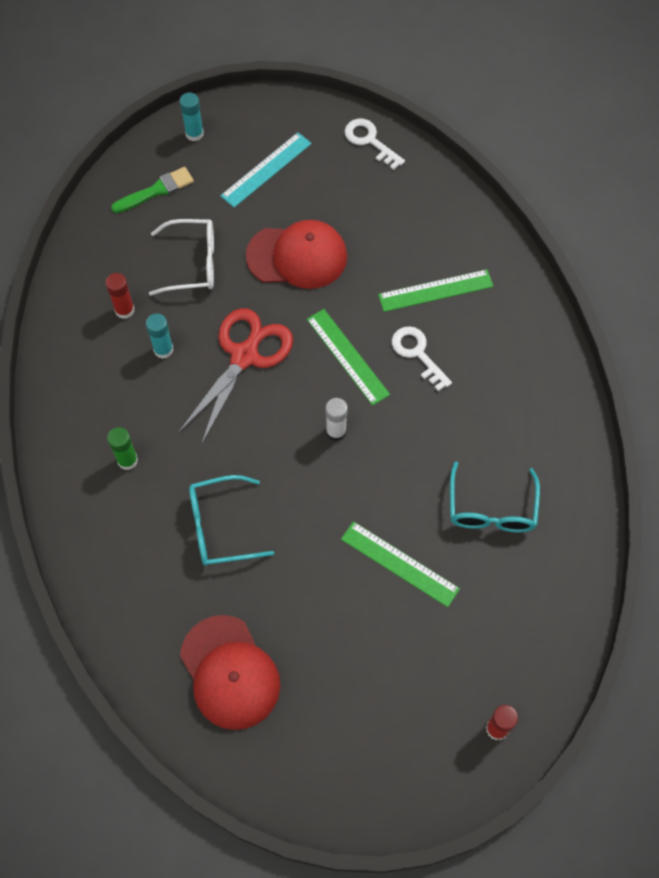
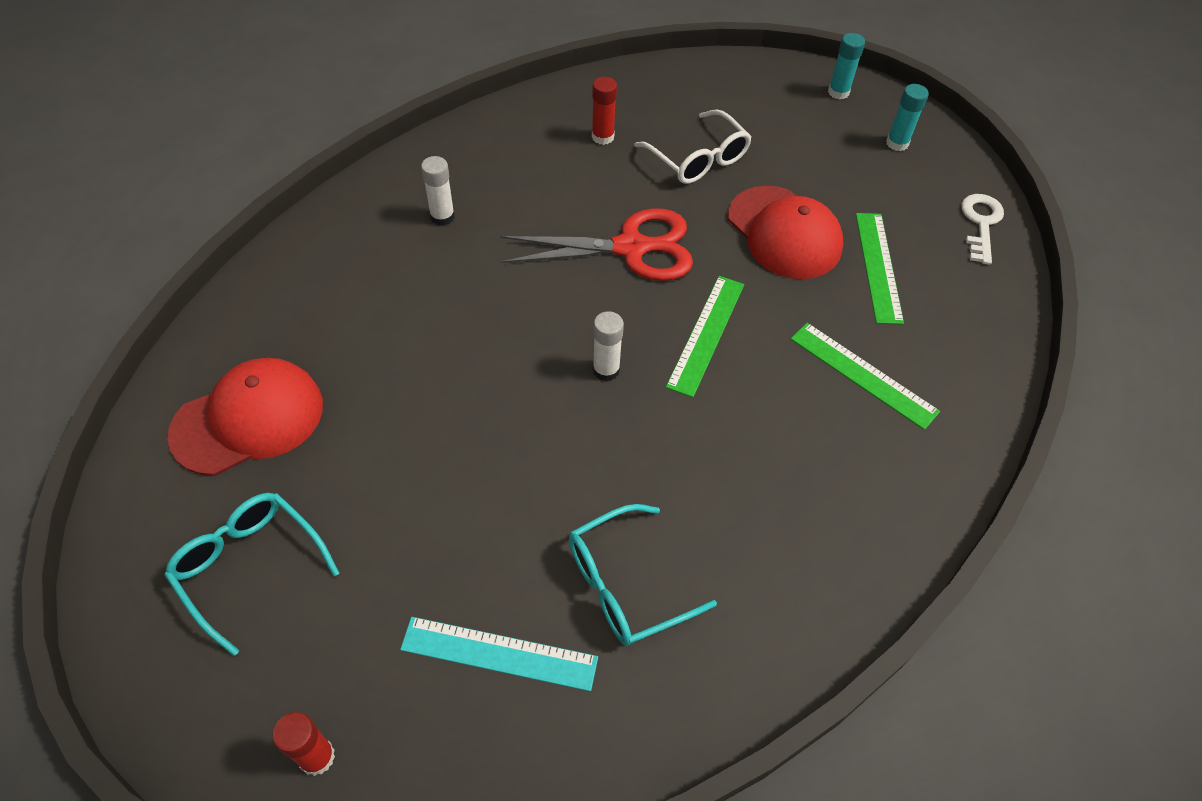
camera: 55 degrees right, 10 degrees down
(127, 460) = (442, 217): green glue stick -> white glue stick
(156, 190) = (750, 97): green brush -> none
(163, 349) = (584, 184): turquoise glue stick -> turquoise glue stick (897, 143)
(220, 527) = (418, 325): turquoise glasses -> turquoise glasses (249, 566)
(230, 672) = (248, 419): red cap -> red cap turned 150 degrees counterclockwise
(266, 170) = (857, 161): turquoise ruler -> turquoise ruler (499, 654)
(399, 564) = (482, 519): green ruler -> green ruler (878, 267)
(417, 354) = (767, 398): white key -> none

